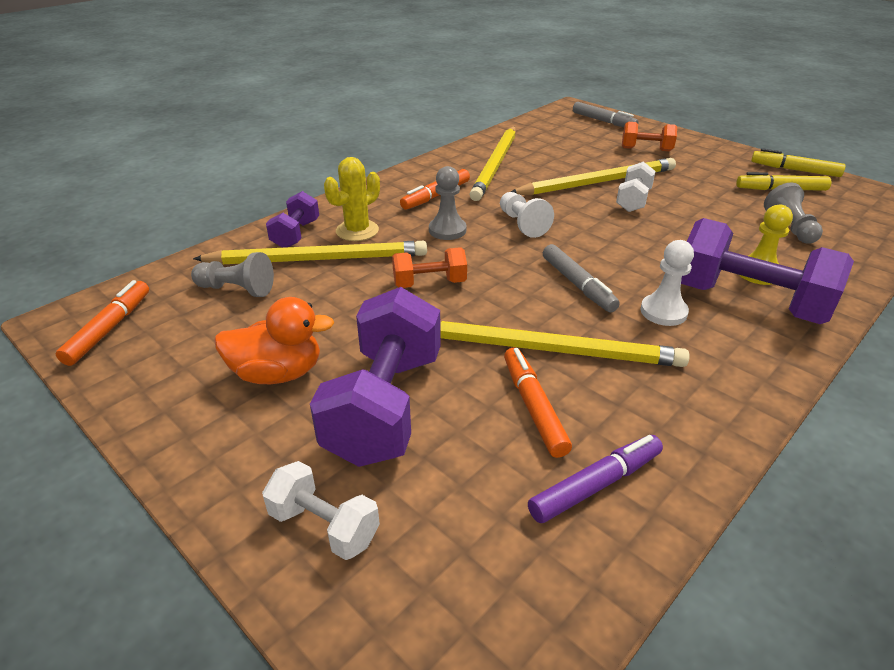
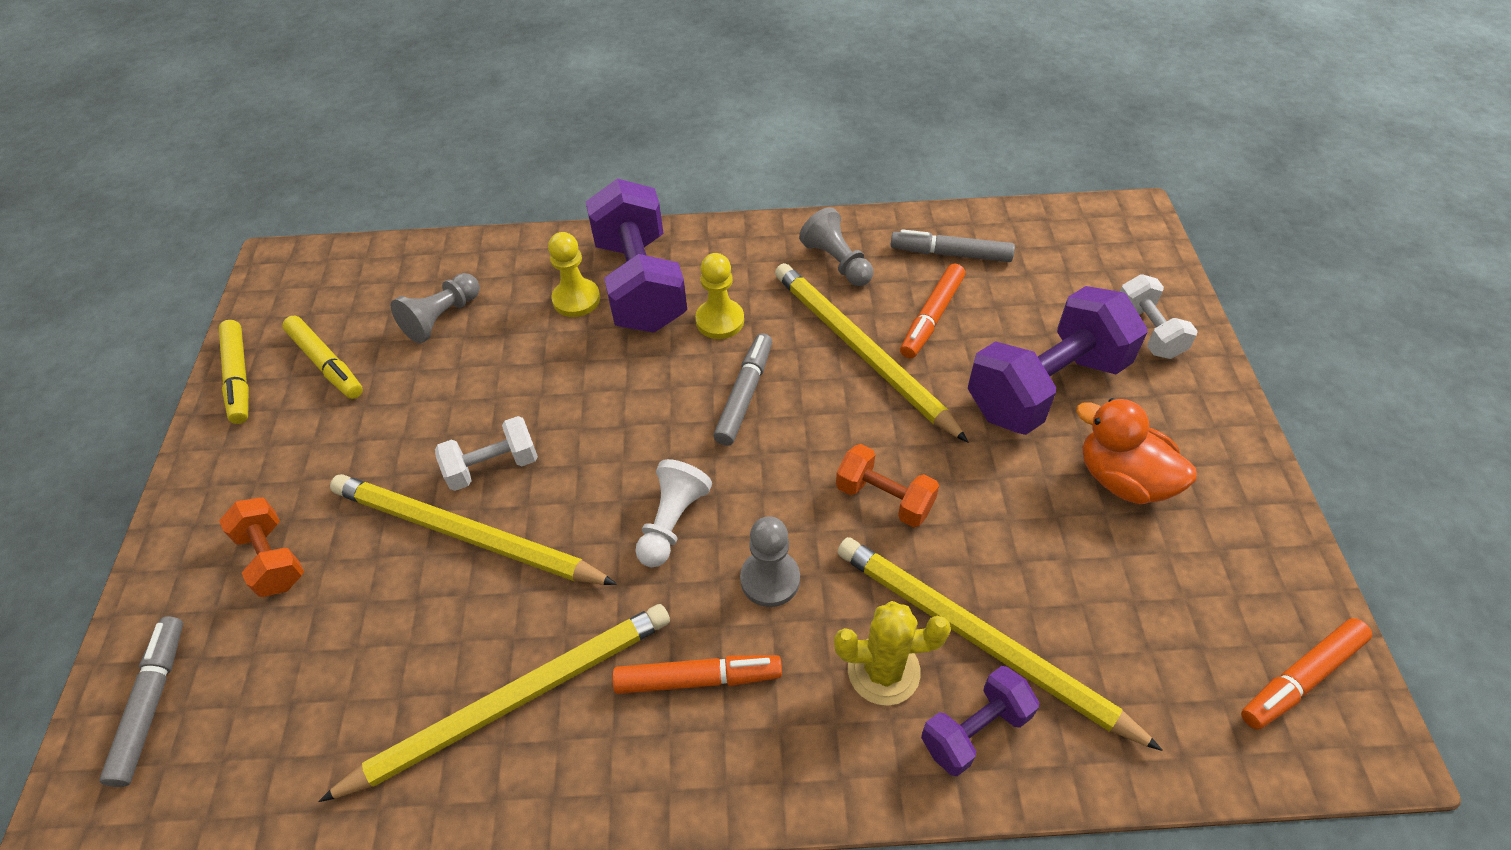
camera: 135 degrees left, 15 degrees up
(237, 289) = (1115, 648): grey pawn -> grey pawn (837, 262)
(595, 485) = (950, 254): purple marker -> grey marker
(663, 312) = (720, 321): white pawn -> yellow pawn

